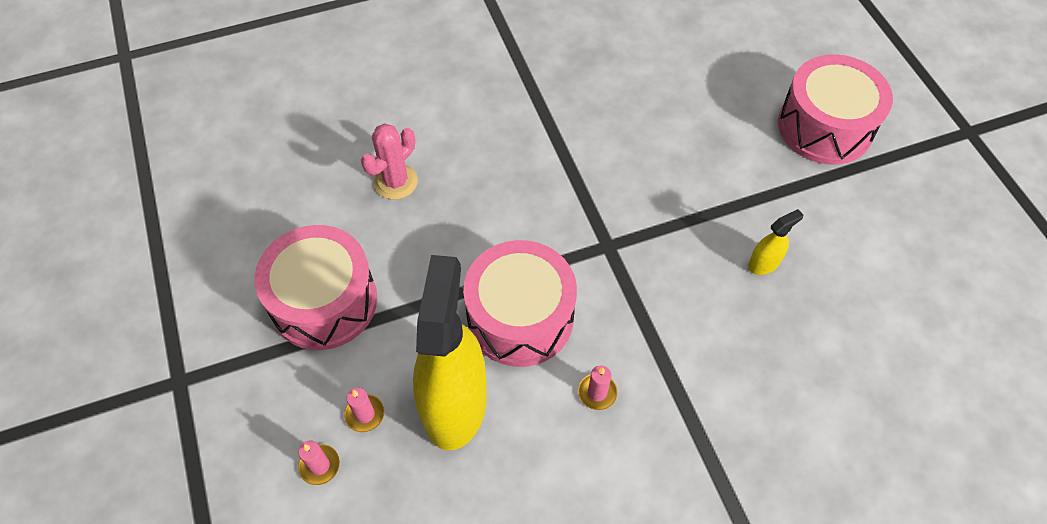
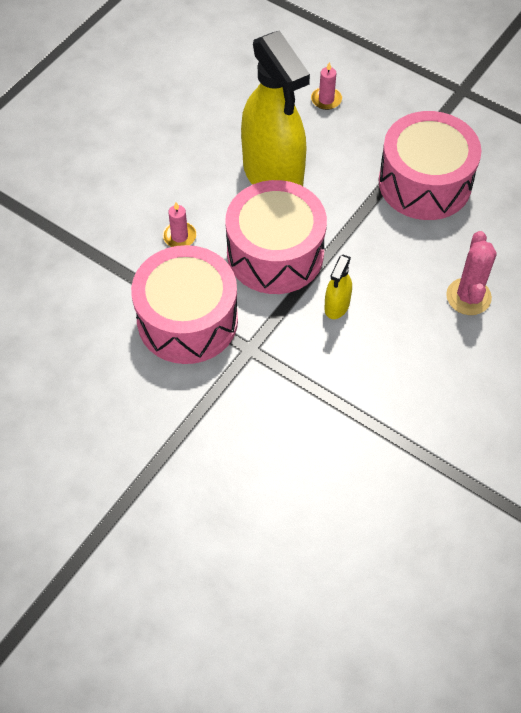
camera: 145 degrees right, 0 degrees up
(364, 414) = (326, 138): pink candle -> none
(763, 263) = (106, 412): yellow spray bottle -> yellow spray bottle (337, 306)
(824, 127) = (117, 611): pink drum -> pink drum (187, 320)

